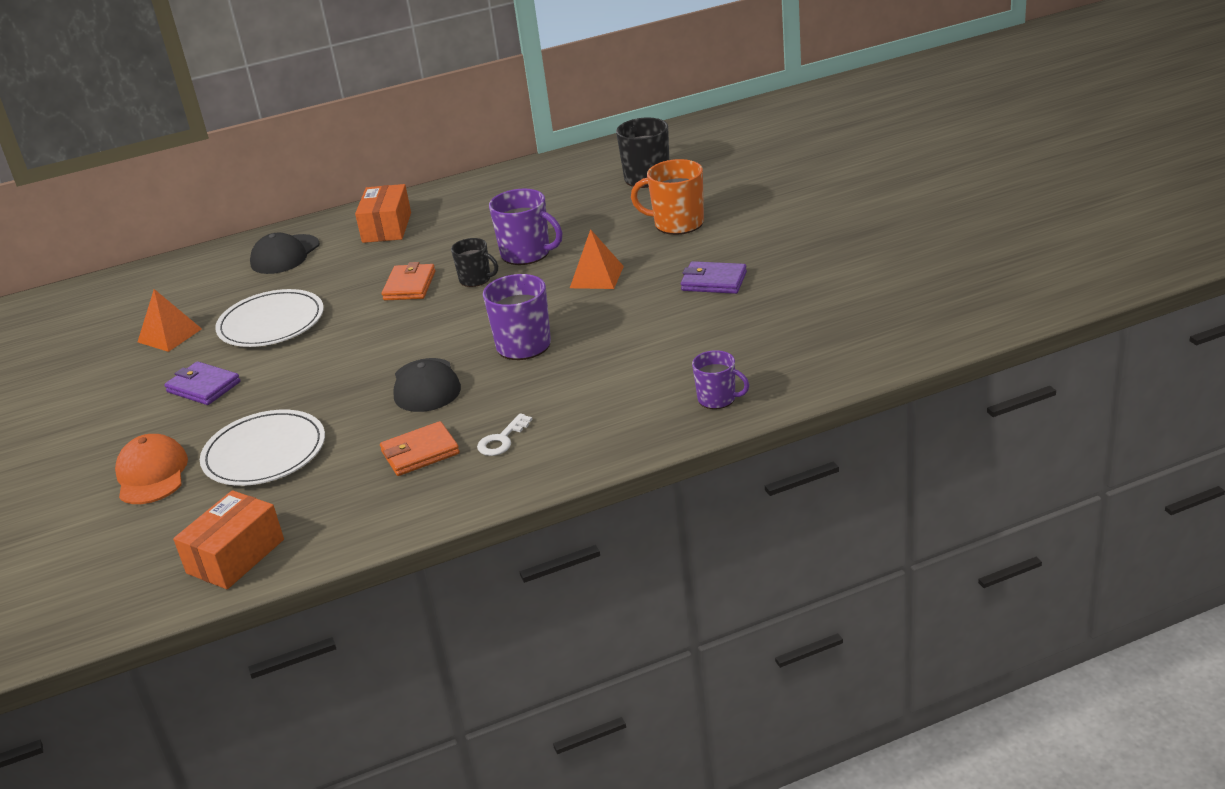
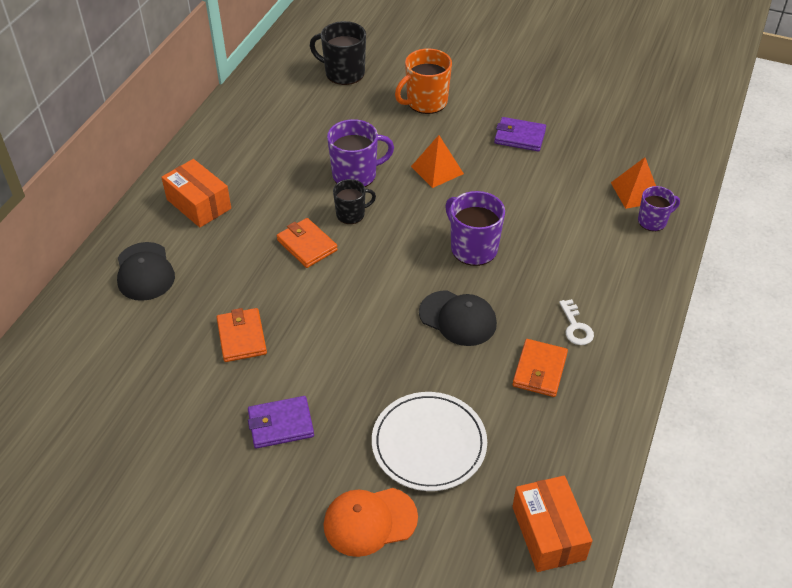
camera: 50 degrees left, 15 degrees up
(152, 474) = (370, 521): orange cap -> orange cap turned 45 degrees counterclockwise
(169, 335) = (163, 400): orange pyramid -> orange pyramid (636, 192)
(271, 323) = (241, 337): white plate -> orange wallet
(714, 281) = (519, 137): purple wallet -> purple wallet turned 45 degrees clockwise

